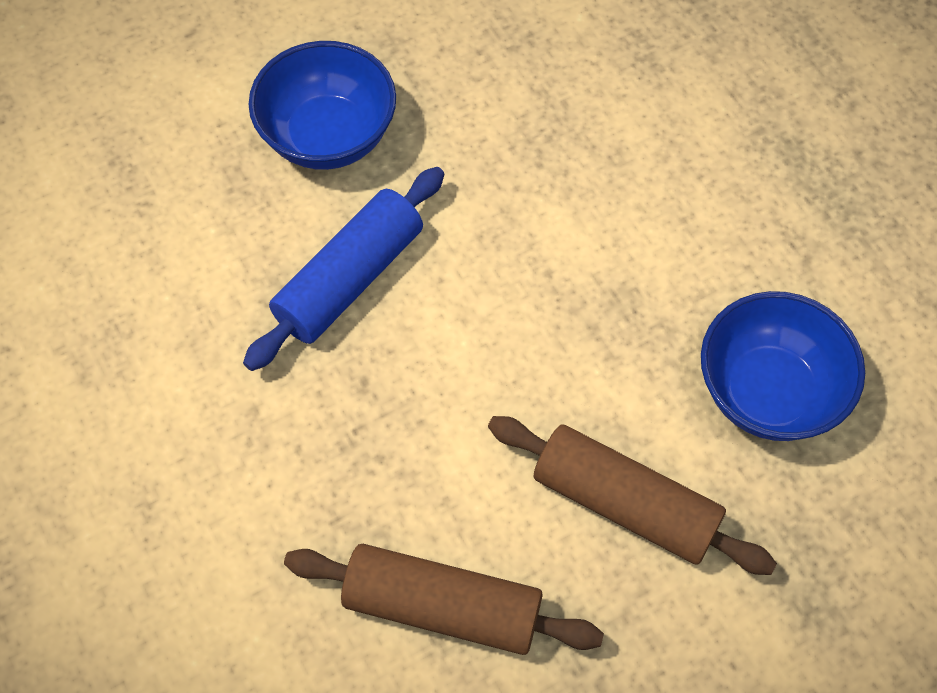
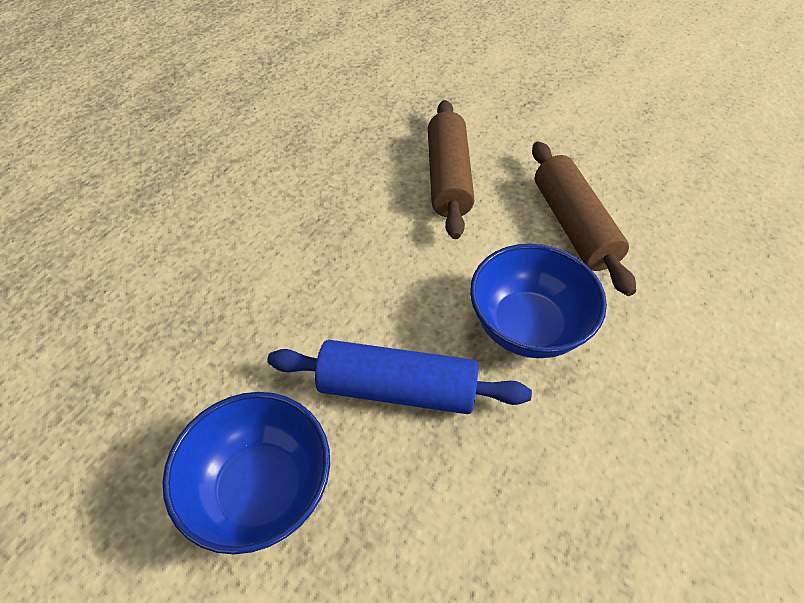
camera: 120 degrees left, 10 degrees down
(768, 392) = (336, 148): blue bowl -> blue bowl (527, 326)

